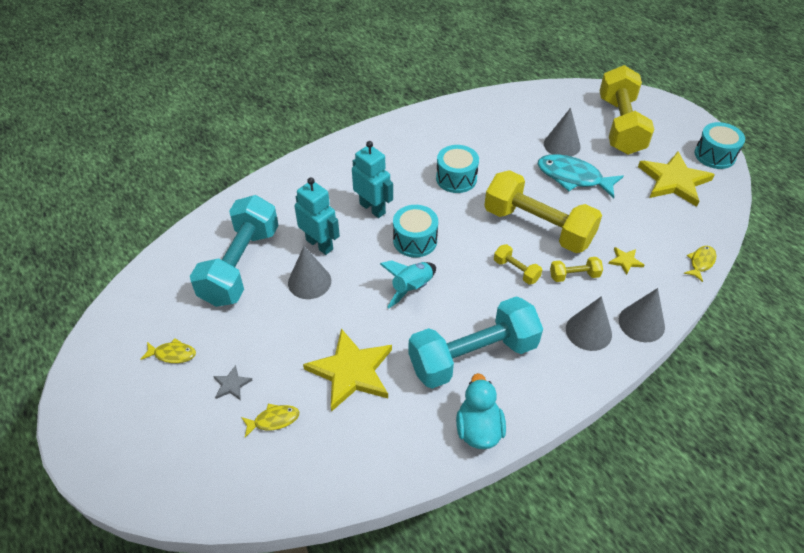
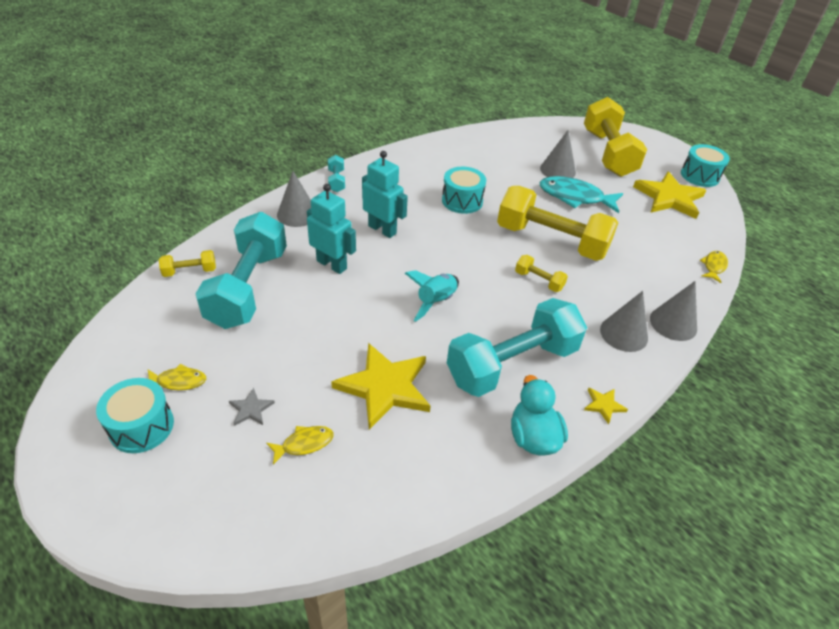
camera: 10 degrees left, 5 degrees down
(309, 282) = (326, 300): grey cone -> grey cone (297, 214)
(335, 152) = (336, 181): none -> turquoise dumbbell
(415, 240) = (431, 257): turquoise drum -> turquoise drum (141, 426)
(574, 276) = (597, 283): yellow dumbbell -> yellow dumbbell (190, 271)
(625, 261) = (642, 268): yellow star -> yellow star (603, 405)

